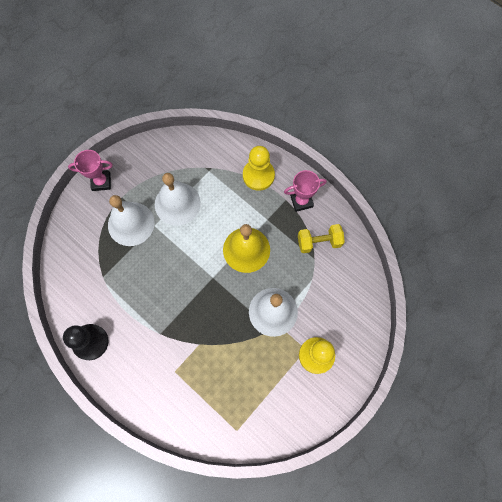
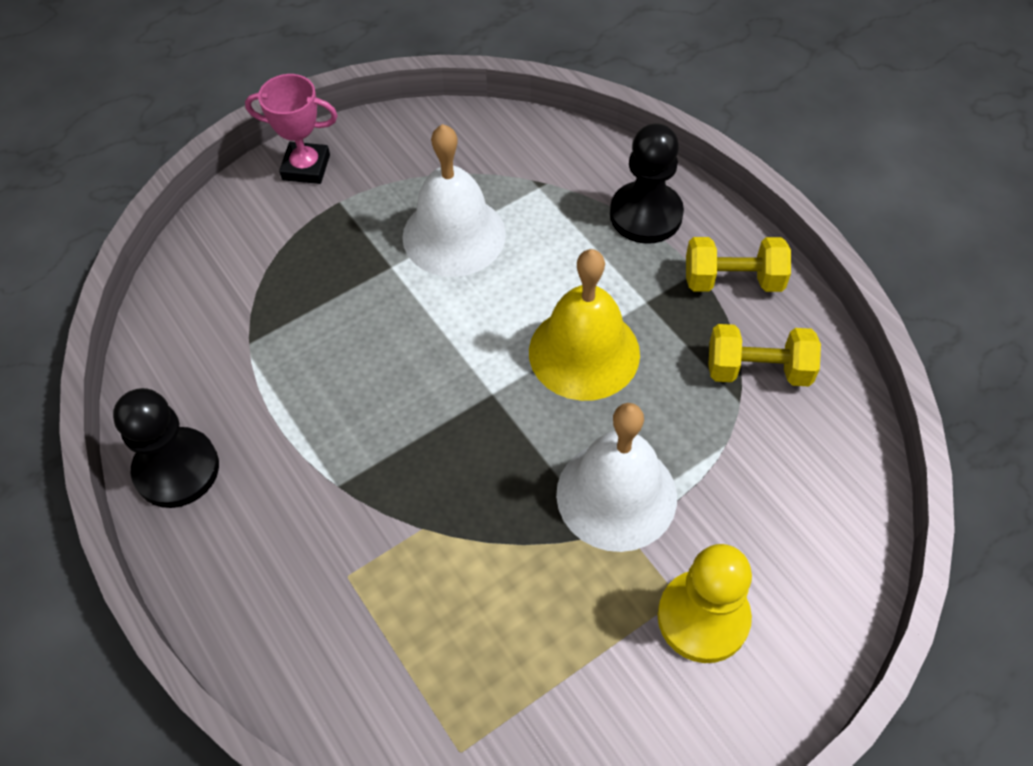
camera: 15 degrees right, 15 degrees down
(131, 223) = (343, 254): white bell -> none
(258, 175) = (646, 215): yellow pawn -> black pawn
(301, 201) = (733, 281): pink trophy -> yellow dumbbell

